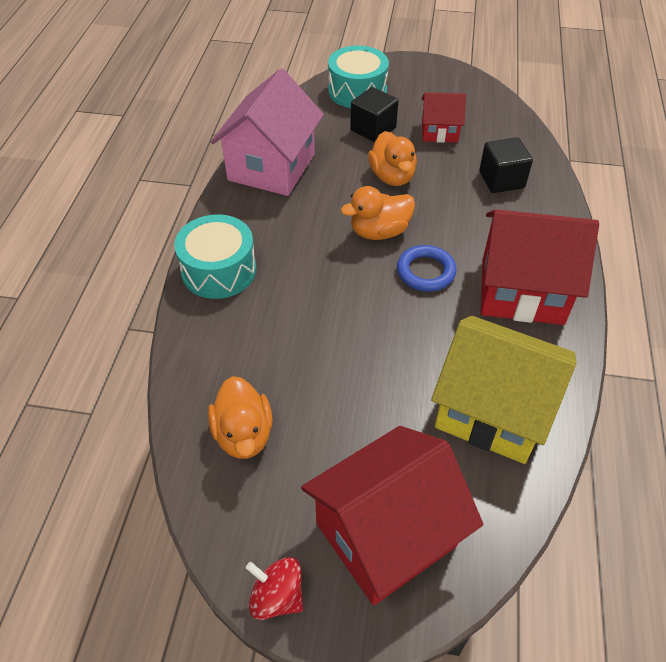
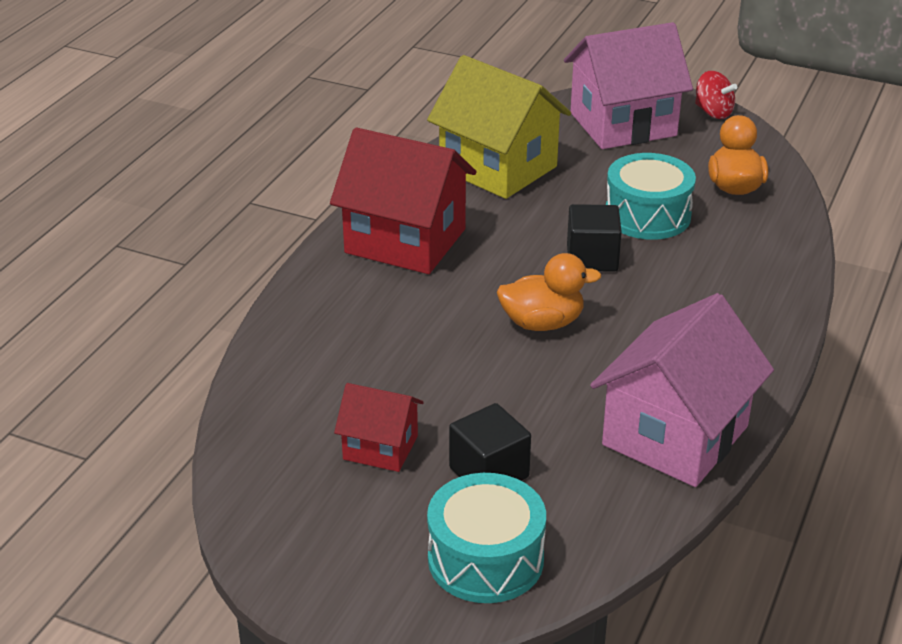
camera: 165 degrees left, 15 degrees down
(219, 270) = (759, 314): turquoise drum -> turquoise drum (647, 215)
(386, 534) = (623, 124): red house -> pink house
(392, 176) = (493, 389): orange duck -> none
(425, 272) = (504, 274): blue ring -> none
(501, 180) = (337, 358): black cube -> black cube (592, 258)

